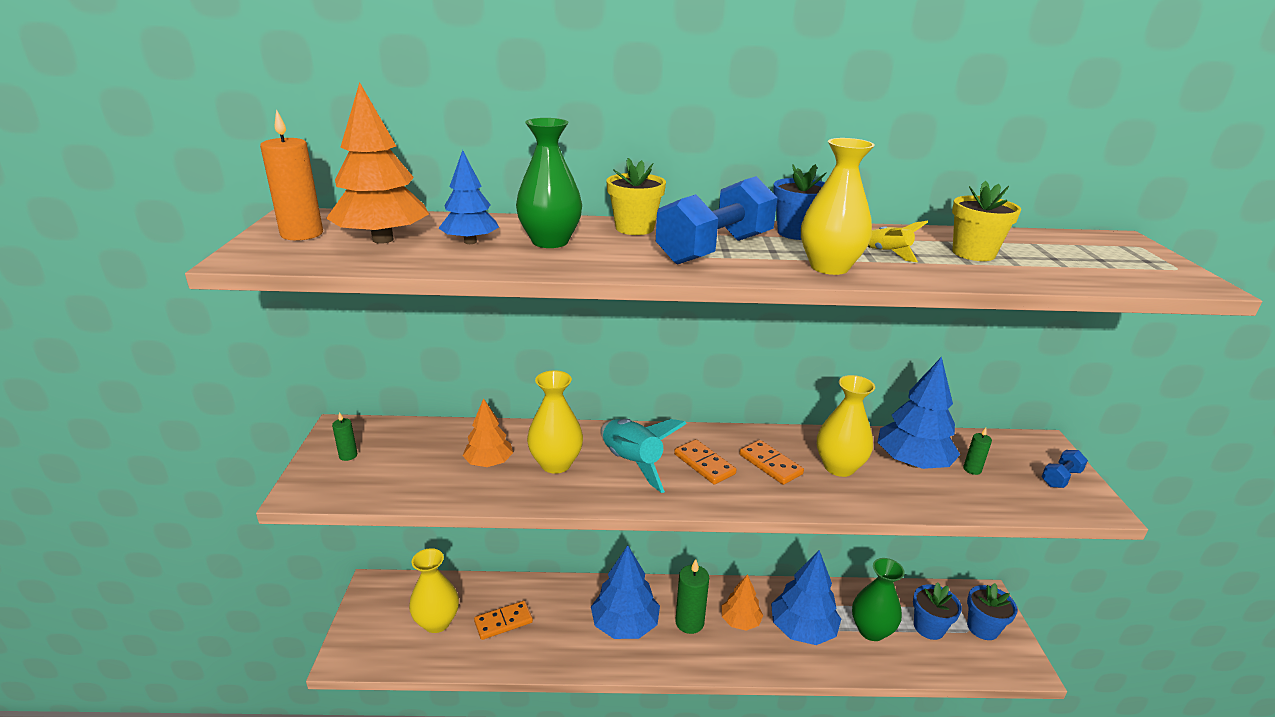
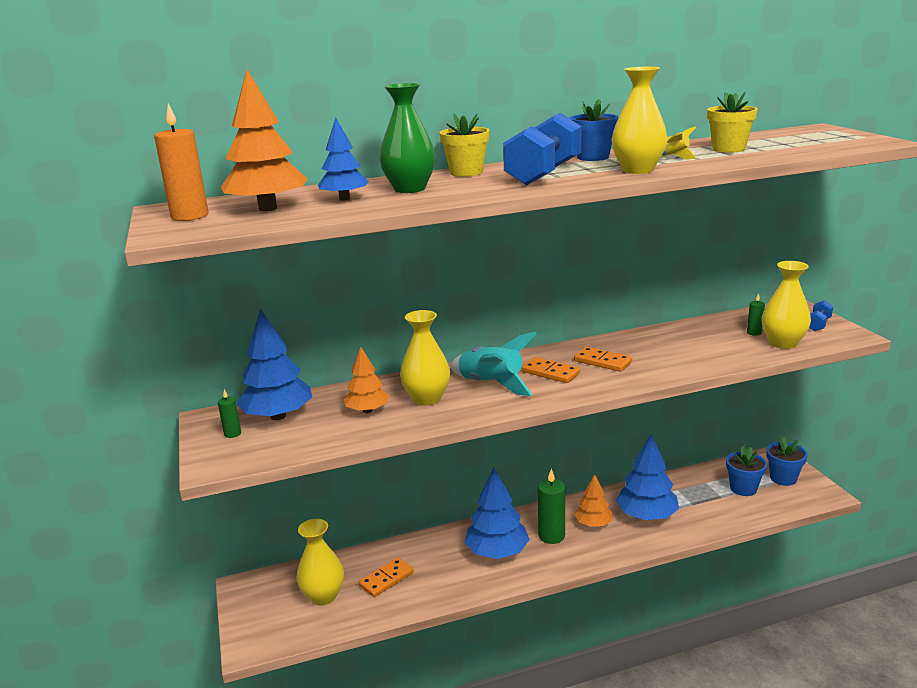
camera: 15 degrees left, 5 degrees down
(839, 467) = (656, 352): yellow vase -> yellow vase (783, 343)
(871, 630) = (700, 502): green vase -> none
(912, 462) = (708, 338): blue tree -> blue tree (278, 416)

